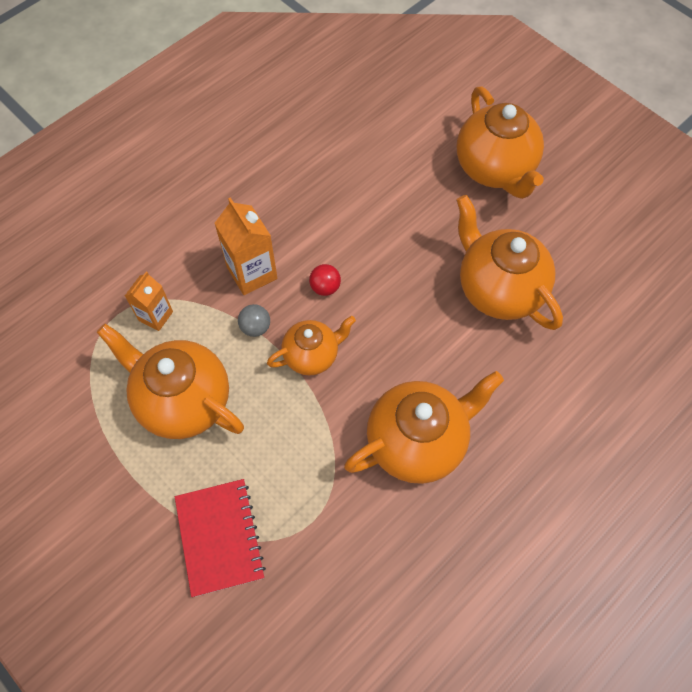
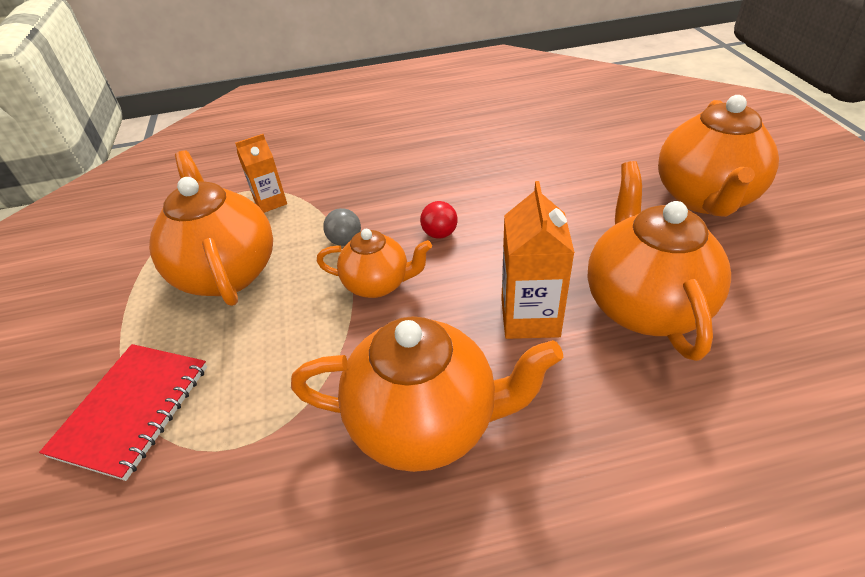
camera: 35 degrees right, 20 degrees down
(252, 273) = (380, 200): orange carton -> orange carton (530, 318)

